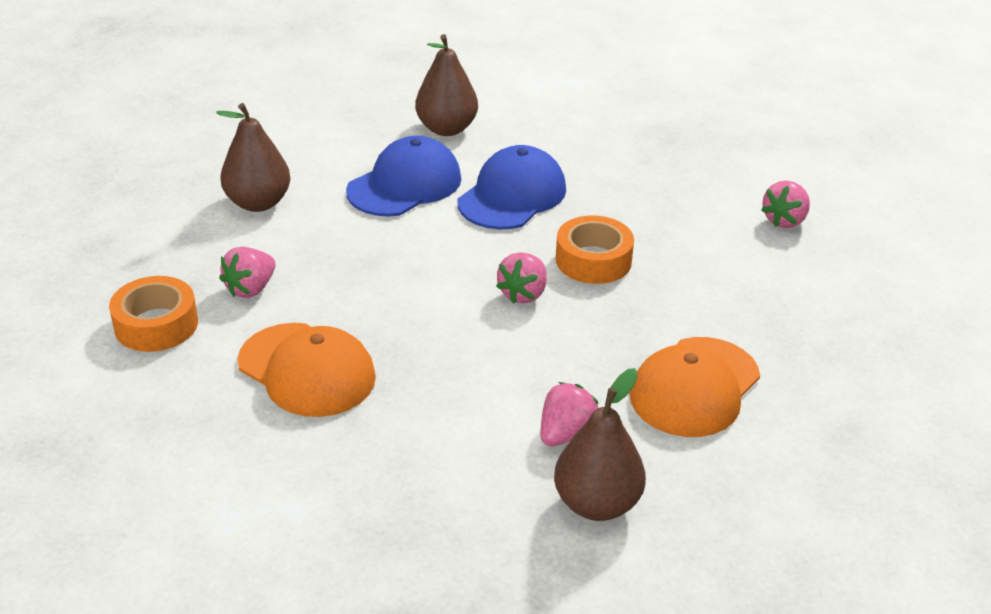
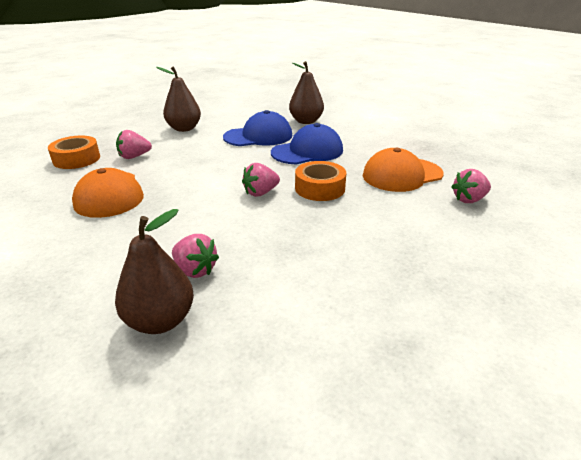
camera: 30 degrees right, 5 degrees down
(566, 434) = (195, 270): pink strawberry -> pink strawberry turned 60 degrees clockwise
(694, 387) = (310, 272): orange cap -> orange cap (402, 175)

